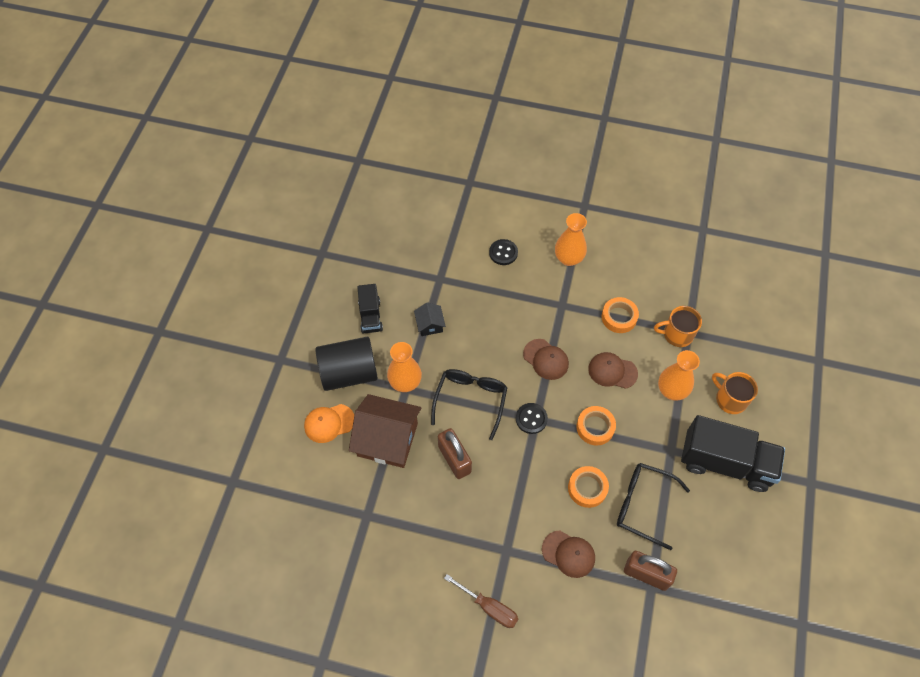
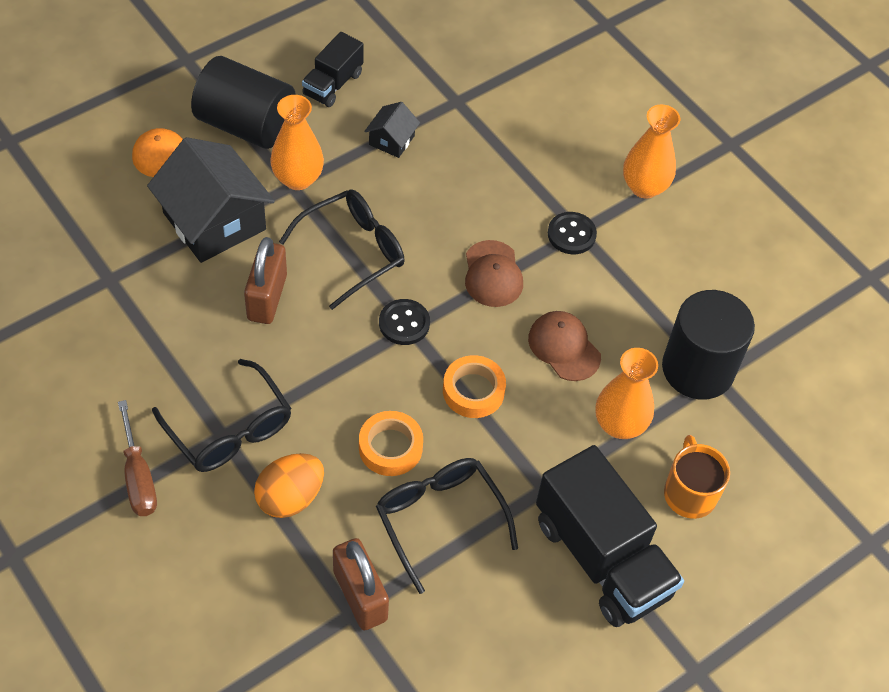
camera: 35 degrees right, 5 degrees down
(387, 439) = (214, 221): brown house -> black house
(503, 253) = (565, 125): black button -> black button (571, 234)
(506, 544) = (229, 429): none -> black glasses
(568, 554) = (290, 497): brown cap -> orange egg
(619, 317) = (639, 295): orange tape -> none
(677, 334) = (698, 369): orange mug -> black cylinder

